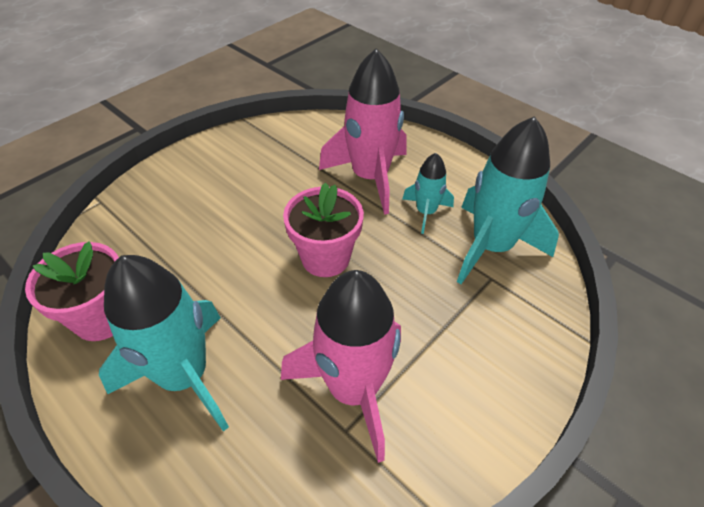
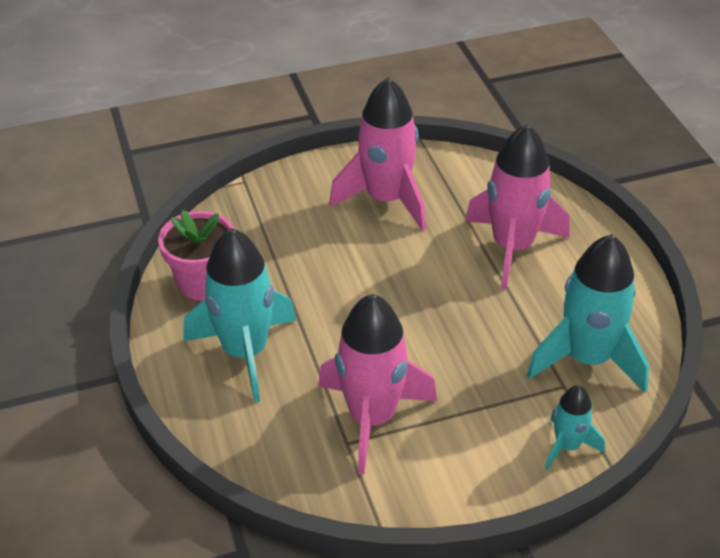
camera: 30 degrees right, 5 degrees down
(242, 174) = (386, 199): none -> pink rocket
(325, 258) = (416, 307): pink flower pot -> none
(426, 212) = (545, 302): turquoise rocket -> turquoise rocket (567, 446)

